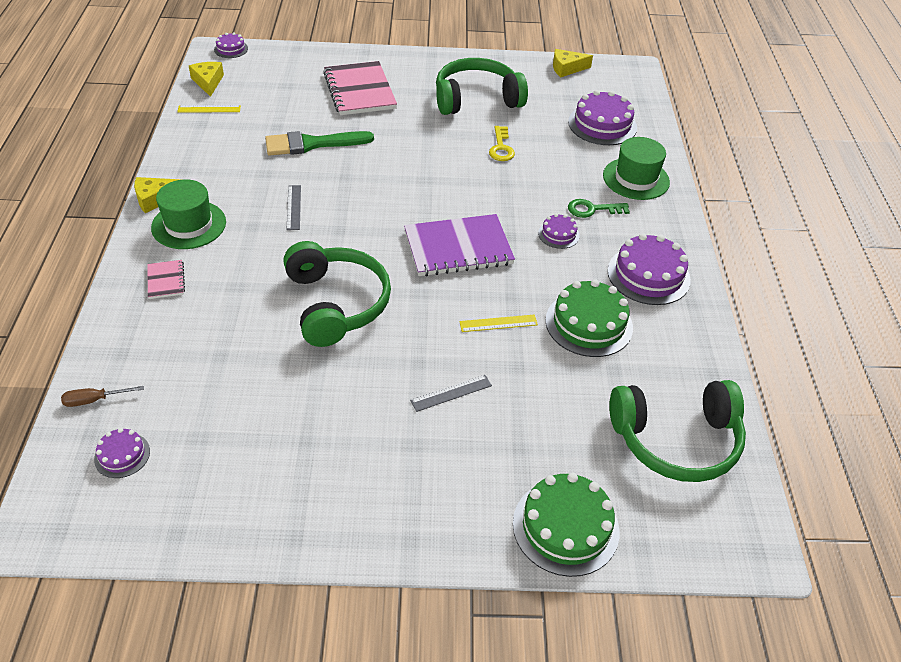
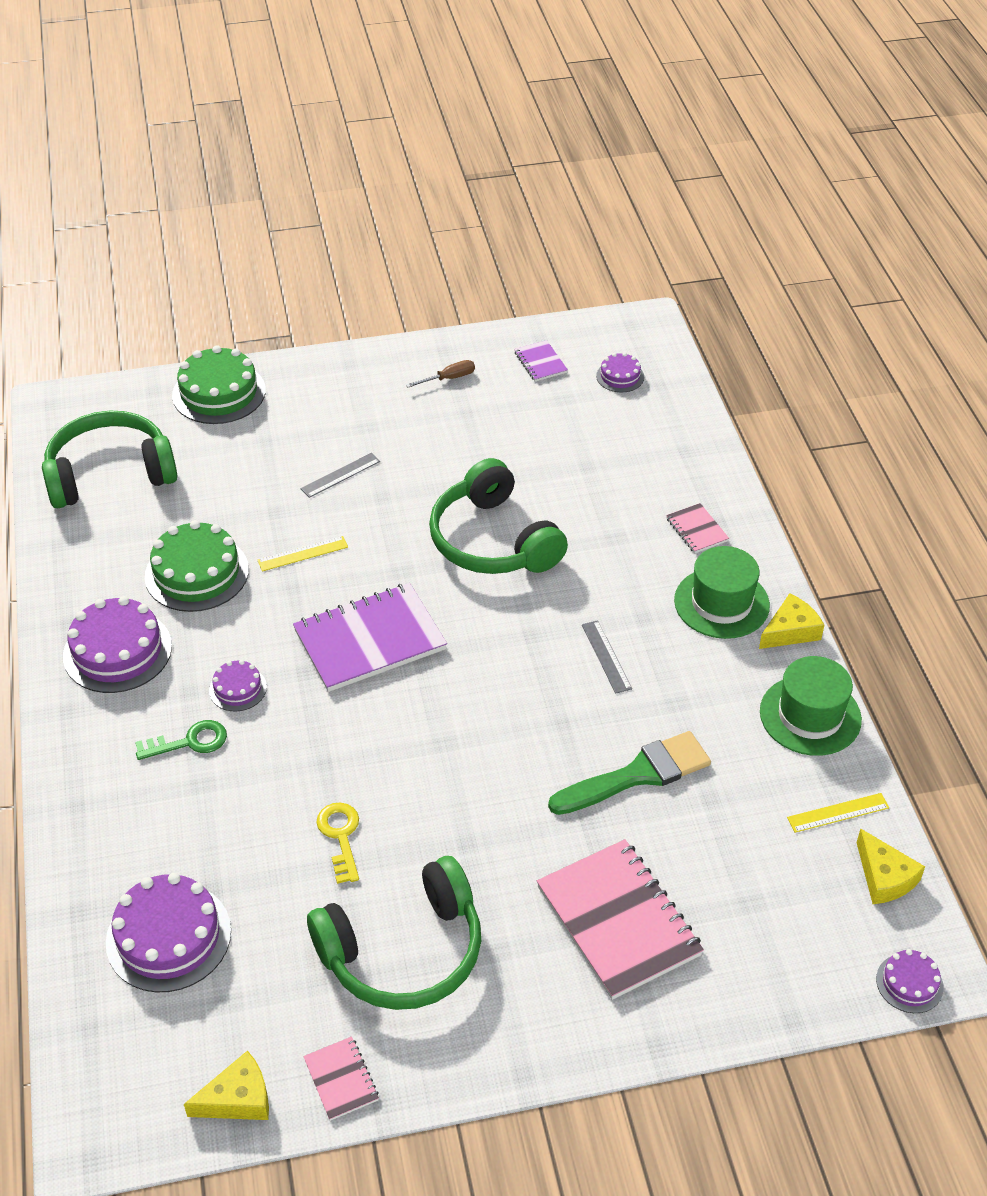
camera: 170 degrees right, 0 degrees up
(94, 400) = (677, 410): brown screwdriver -> brown screwdriver (449, 378)
(195, 494) = (540, 362): none -> purple notebook
(517, 66) = (341, 1079): none -> pink notebook
(636, 179) = (118, 818): green hat -> green hat (810, 715)

